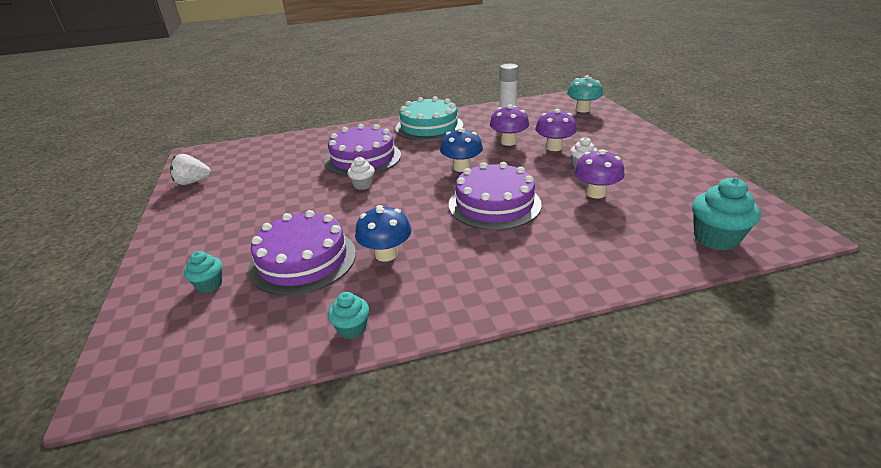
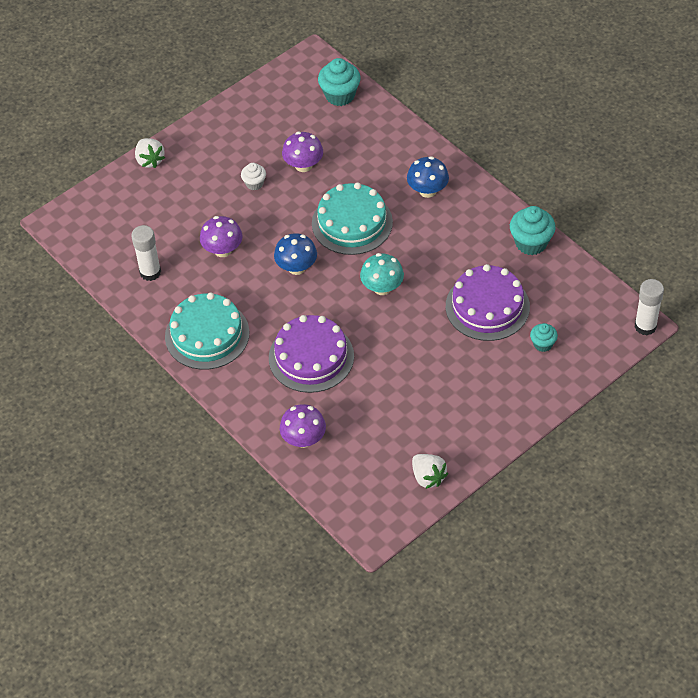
camera: 115 degrees left, 20 degrees up
(99, 397) = (645, 326): none -> white glue stick
(352, 329) = (531, 243): turquoise cupcake -> turquoise cupcake, size x1.73
(363, 185) = (364, 327): white cupcake -> none
(386, 254) = (453, 261): blue mushroom -> blue mushroom (427, 190)
(494, 204) = (352, 223): purple cake -> turquoise cake
(554, 147) = (222, 211): purple mushroom -> purple mushroom (303, 439)
(583, 109) = (106, 211): turquoise mushroom -> turquoise mushroom (382, 288)
(635, 128) = (150, 160): none -> white strawberry

